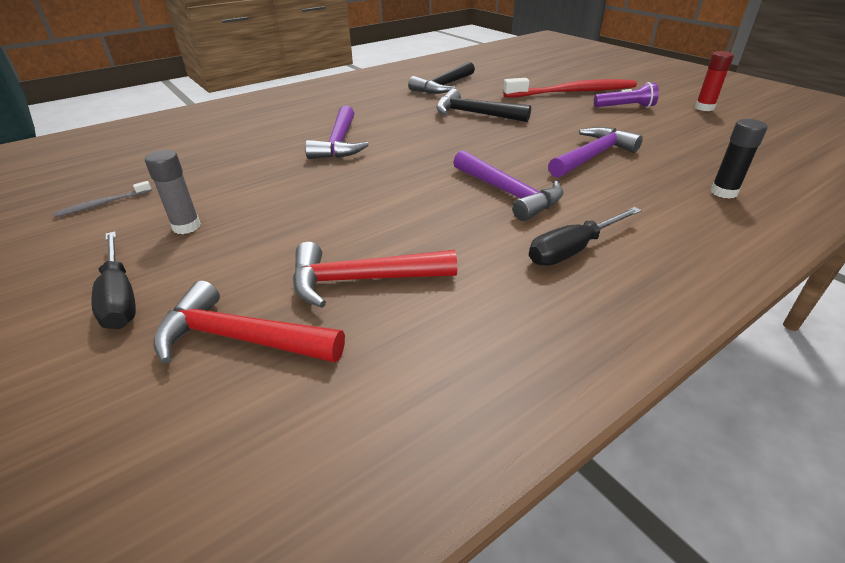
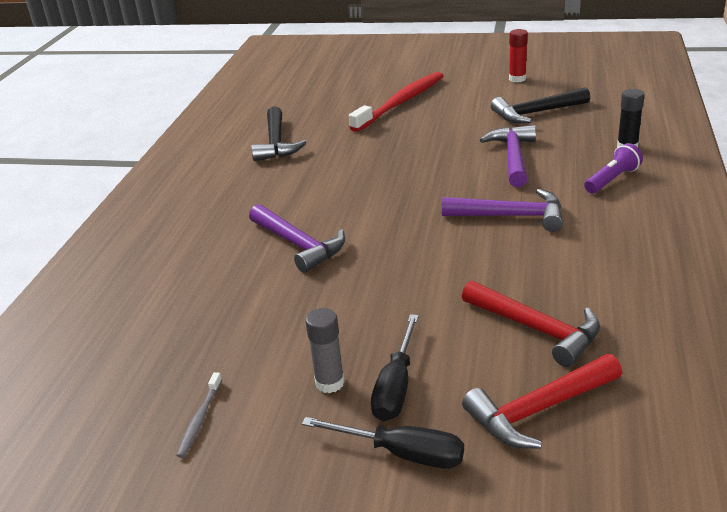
camera: 40 degrees left, 5 degrees down
(362, 280) = (536, 329): red hammer -> red hammer turned 90 degrees counterclockwise
(475, 114) = (361, 160): black hammer -> black hammer (536, 113)
(573, 250) = (613, 233): black screwdriver -> black screwdriver (396, 386)
(625, 107) = (464, 101): purple flashlight -> purple flashlight (612, 180)

